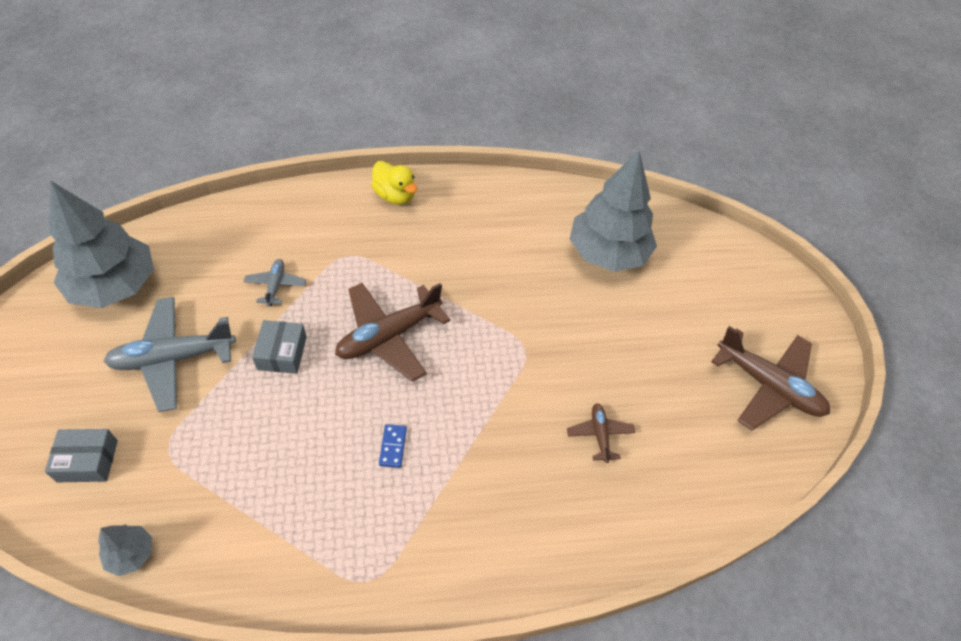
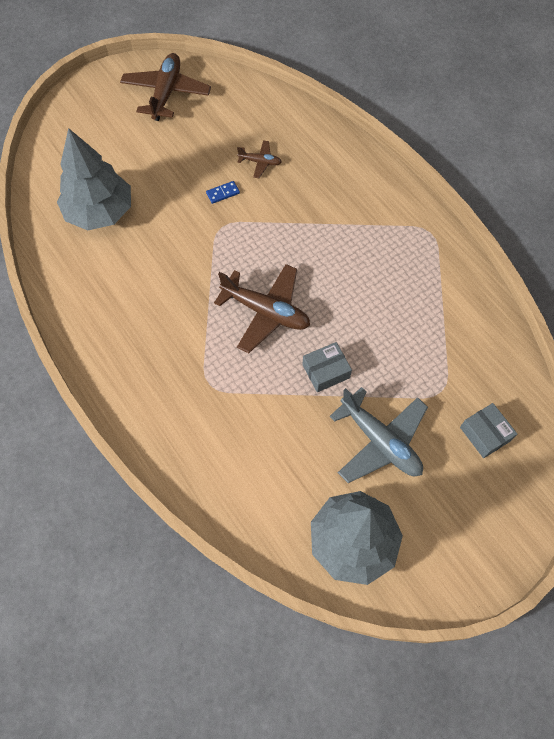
camera: 115 degrees left, 10 degrees up
(131, 554) = (511, 360): grey tree -> none
(276, 285) = (272, 417): grey plane -> none
(393, 446) = (345, 263): blue domino -> blue domino (223, 193)
(395, 196) = (122, 387): yellow duck -> none
(600, 434) = (260, 162): brown plane -> brown plane turned 135 degrees counterclockwise

